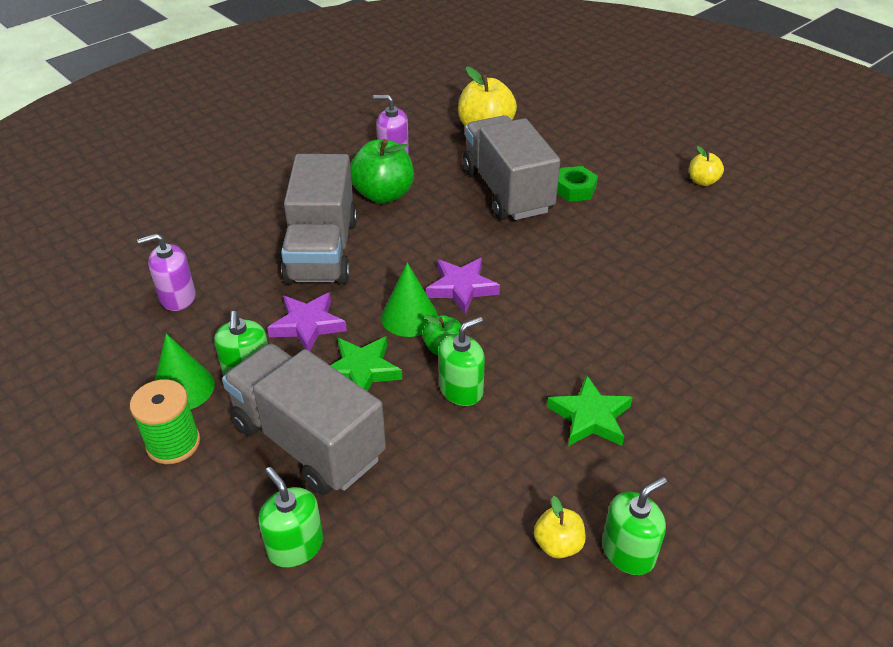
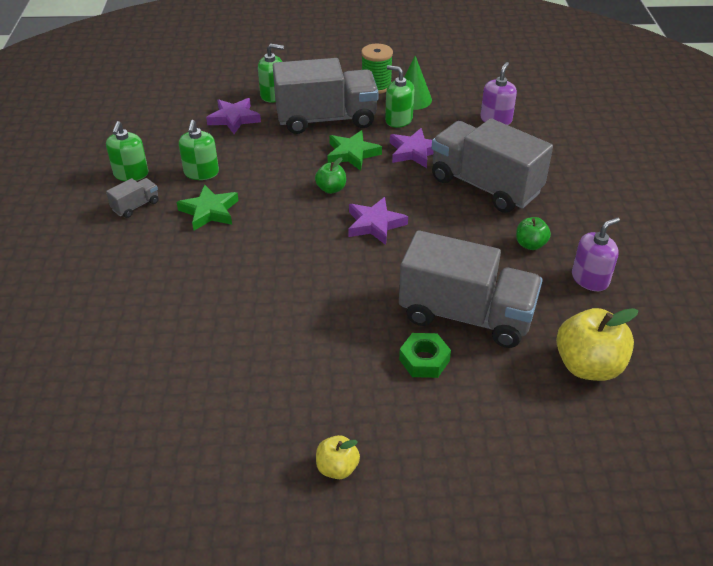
camera: 130 degrees right, 0 degrees up
(383, 194) = (530, 244): green apple -> green apple, size x0.54
(399, 543) = (234, 119): none -> purple star
(409, 316) = (375, 190): green cone -> none
(461, 389) = (292, 179): green soap dispenser -> green soap dispenser (201, 173)
(558, 544) = (166, 157): yellow apple -> none
(664, 490) = (136, 206): none -> grey truck

